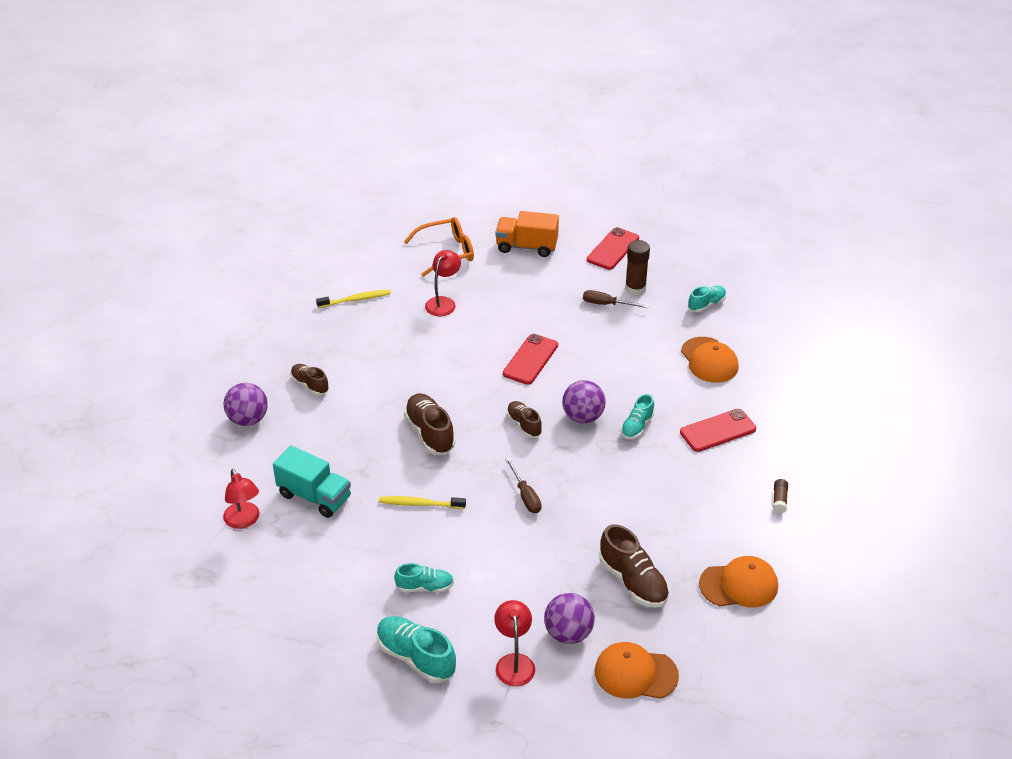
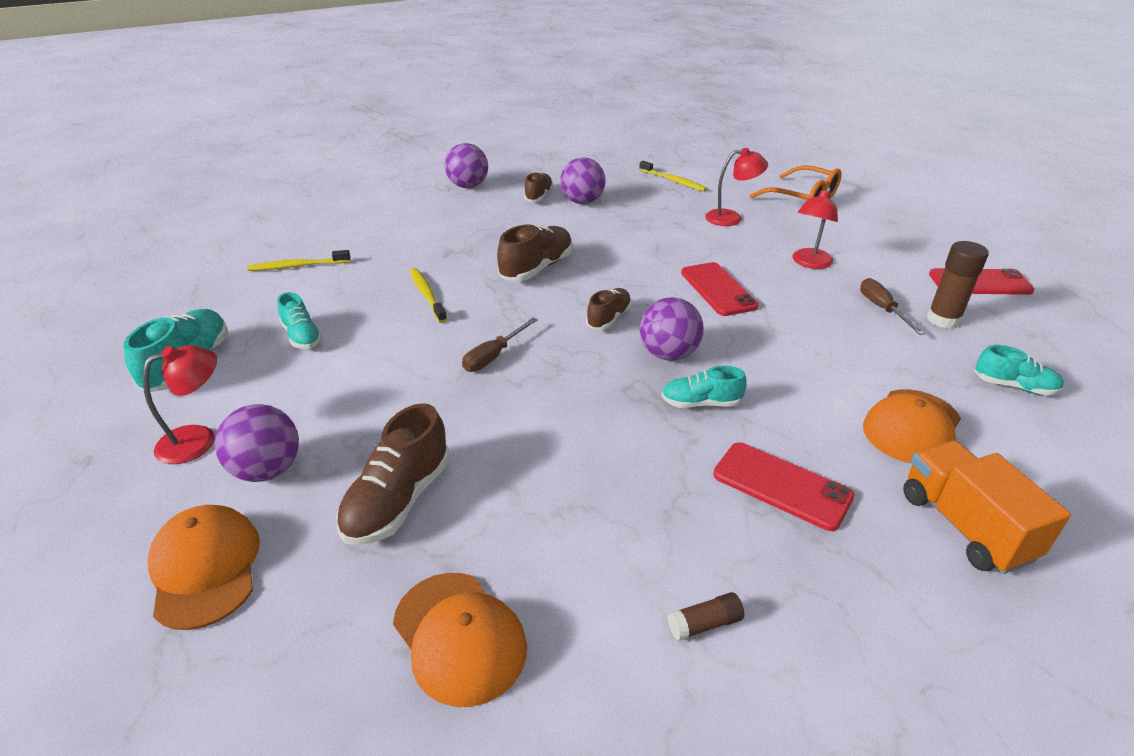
camera: 60 degrees right, 5 degrees down
(244, 521) = (340, 221): red lamp -> red lamp (809, 263)
(309, 567) = (298, 266): none -> yellow toothbrush
(314, 496) = (395, 240): turquoise truck -> none
(344, 365) = (582, 202): none -> purple ball
(526, 247) = (885, 233): orange truck -> orange truck (964, 526)
(530, 359) = (718, 289): red phone -> red phone turned 75 degrees clockwise

